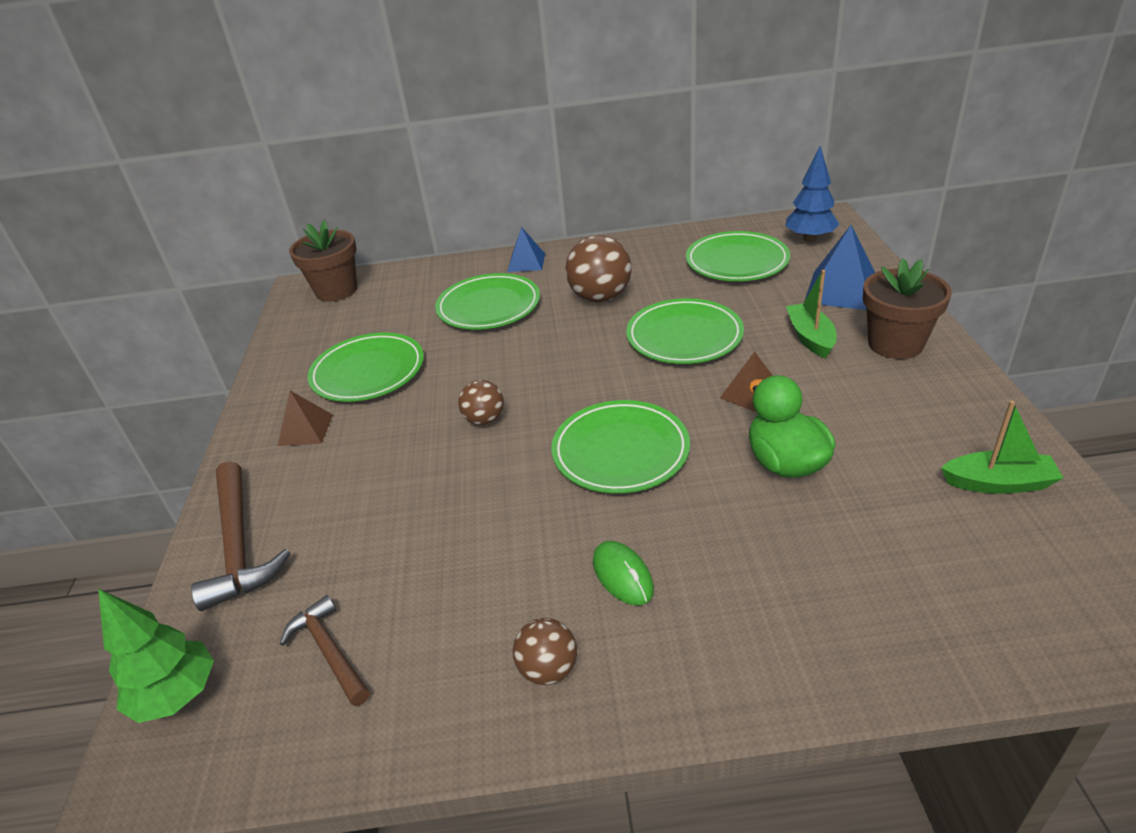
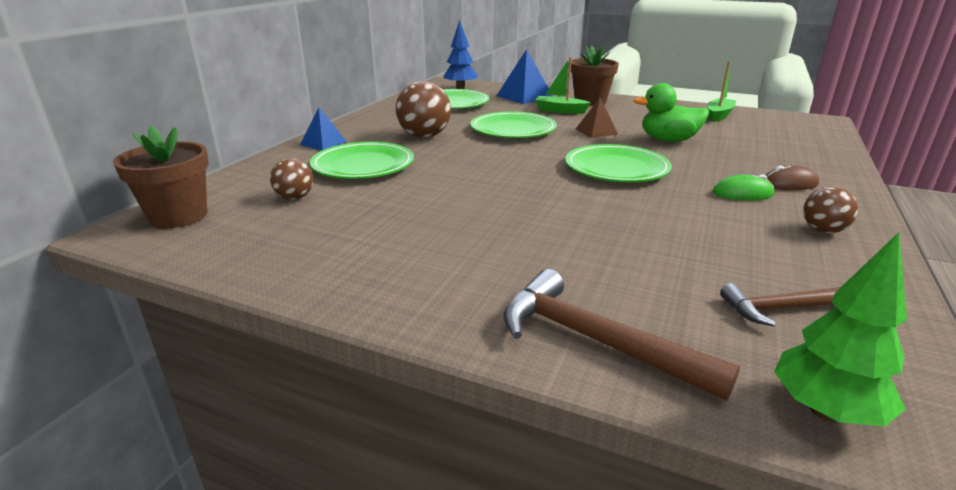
camera: 65 degrees left, 10 degrees down
(238, 545) = (595, 340): brown hammer -> brown hammer turned 150 degrees counterclockwise
(305, 430) = (429, 272): brown pyramid -> none
(368, 372) = (375, 226): green plate -> none
(484, 420) = (526, 197): brown ball -> brown ball (295, 197)
(703, 617) = (789, 184): none -> brown mouse

